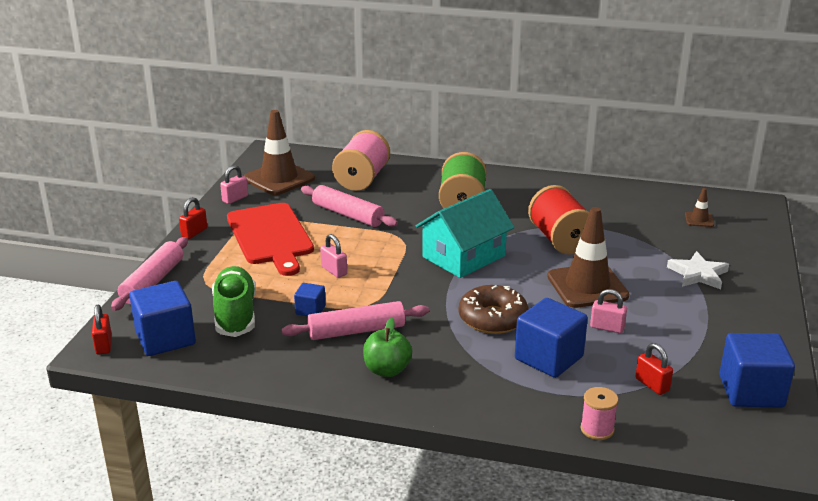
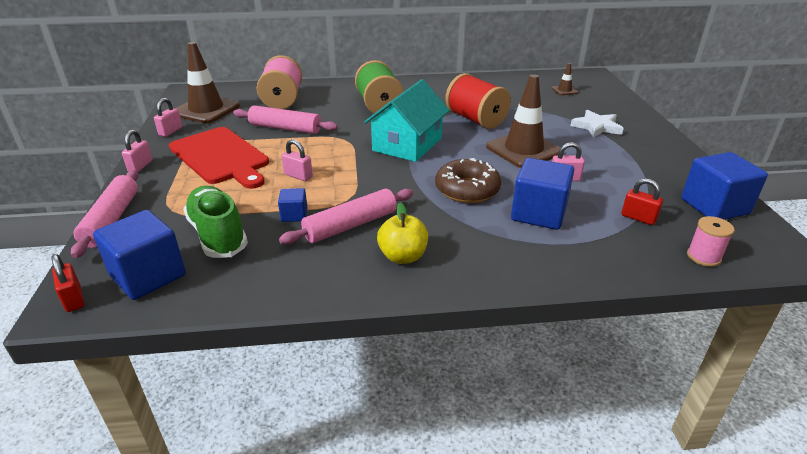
camera: 20 degrees left, 5 degrees up
(194, 232) = (140, 166): red padlock -> pink padlock
(387, 370) = (403, 256): green apple -> yellow apple
(597, 429) = (629, 268): pink spool -> pink spool (703, 257)

